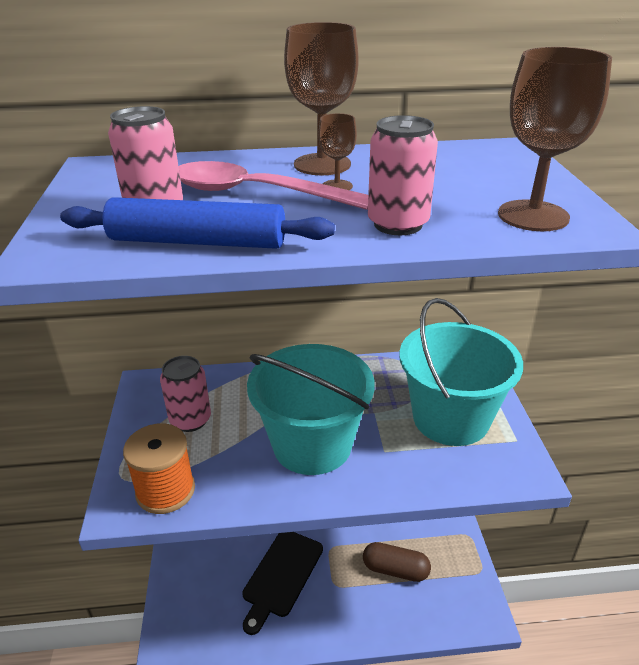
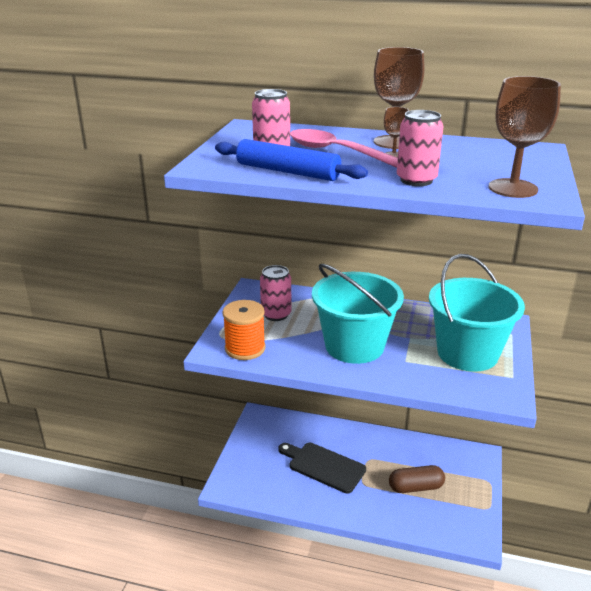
camera: 20 degrees right, 5 degrees down
(281, 575) = (324, 466): black cutting board -> black cutting board turned 75 degrees clockwise
(395, 570) = (416, 487): brown capsule -> brown capsule turned 45 degrees counterclockwise

